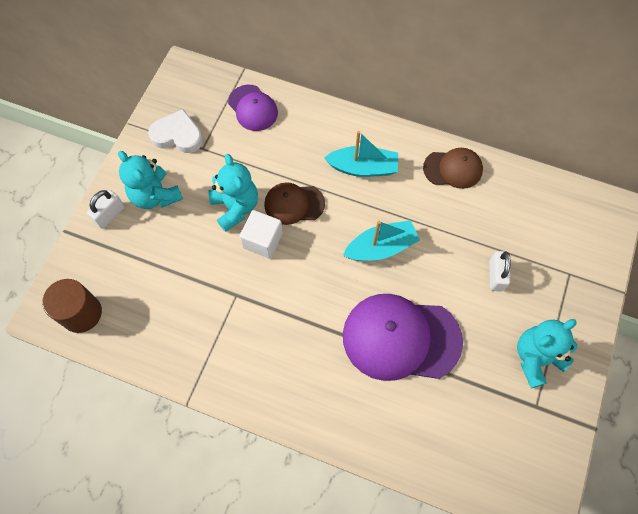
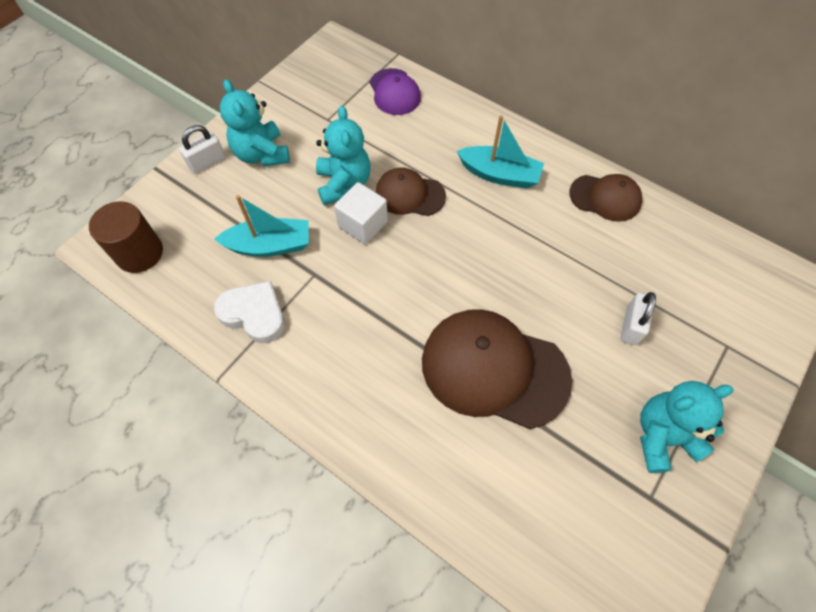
camera: 15 degrees right, 5 degrees down
(177, 135) = (306, 102): white heart -> white heart (254, 314)
(381, 247) = (497, 262): turquoise boat -> turquoise boat (270, 245)
(401, 338) = (494, 369): purple cap -> brown cap

